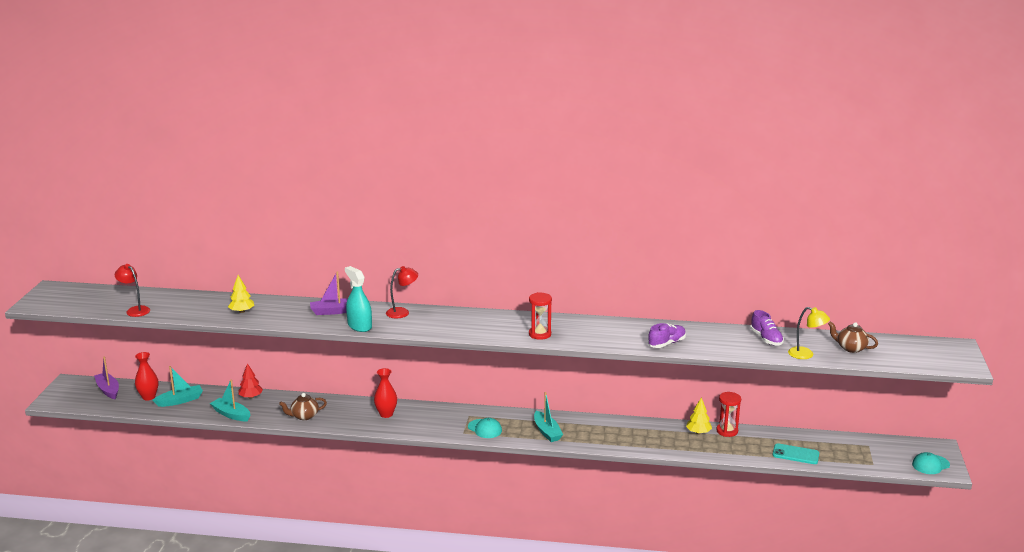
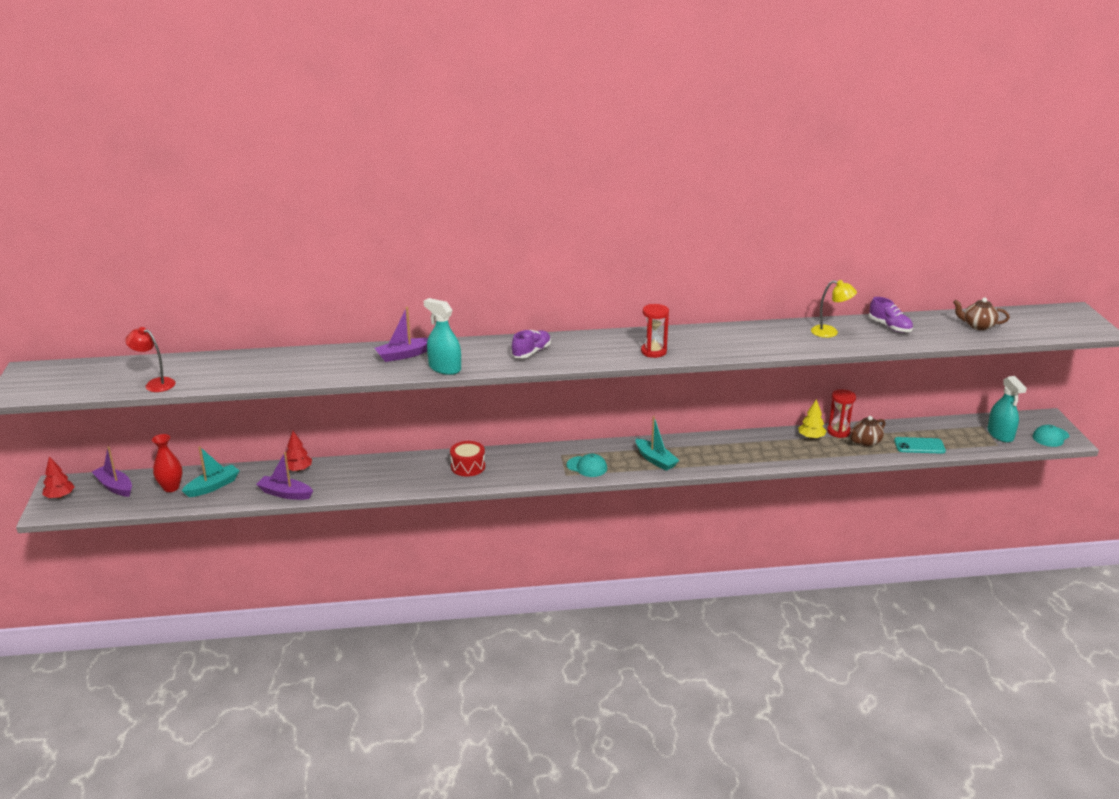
camera: 15 degrees left, 5 degrees up
(65, 391) = (60, 496): none -> red tree
(231, 414) = (285, 493): turquoise boat -> purple boat
(242, 311) = (292, 369): yellow tree -> none
(304, 416) = (374, 483): brown teapot -> brown teapot (865, 442)
(386, 414) = (468, 466): red vase -> red drum
(402, 312) = (484, 346): red lamp -> none
(666, 343) = (793, 344): purple shoe -> purple shoe (531, 352)
(806, 355) = (940, 338): yellow lamp -> yellow lamp (830, 332)
(881, 455) = (1000, 434): none -> turquoise spray bottle

